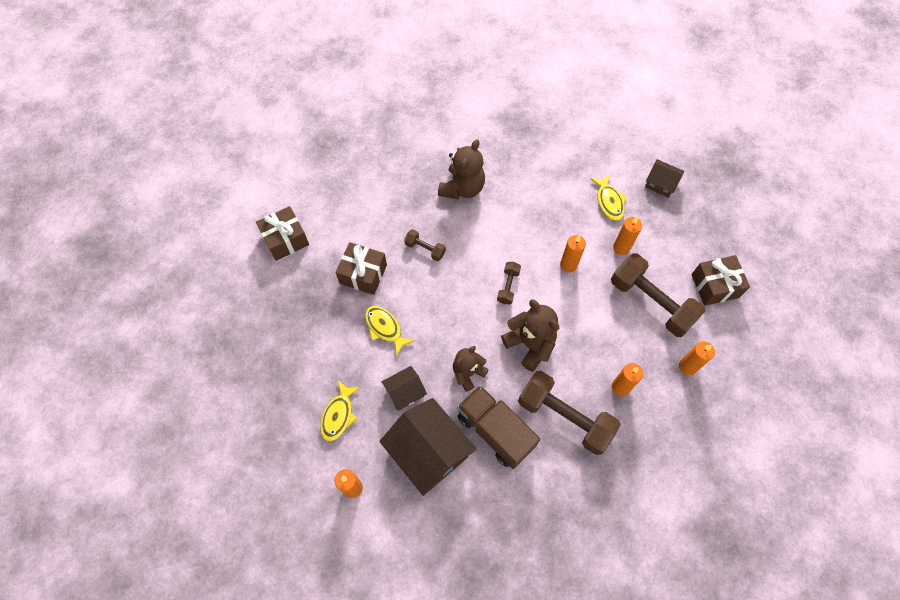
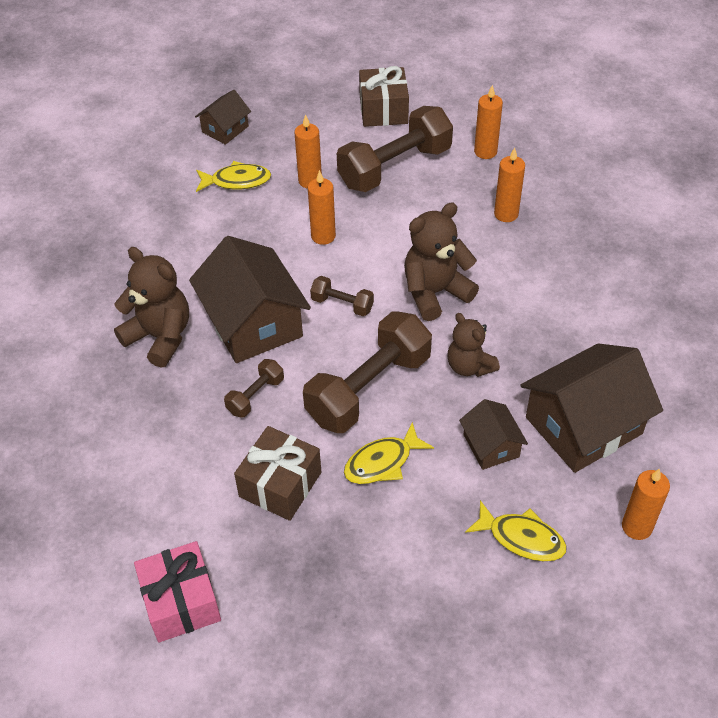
camera: 80 degrees left, 15 degrees down
(285, 239) = (181, 602): brown gift -> pink gift
(482, 237) = (253, 323): none -> brown house
(495, 431) = (557, 346): brown truck -> none
(564, 417) = (542, 272): brown dumbbell -> brown dumbbell (369, 388)

